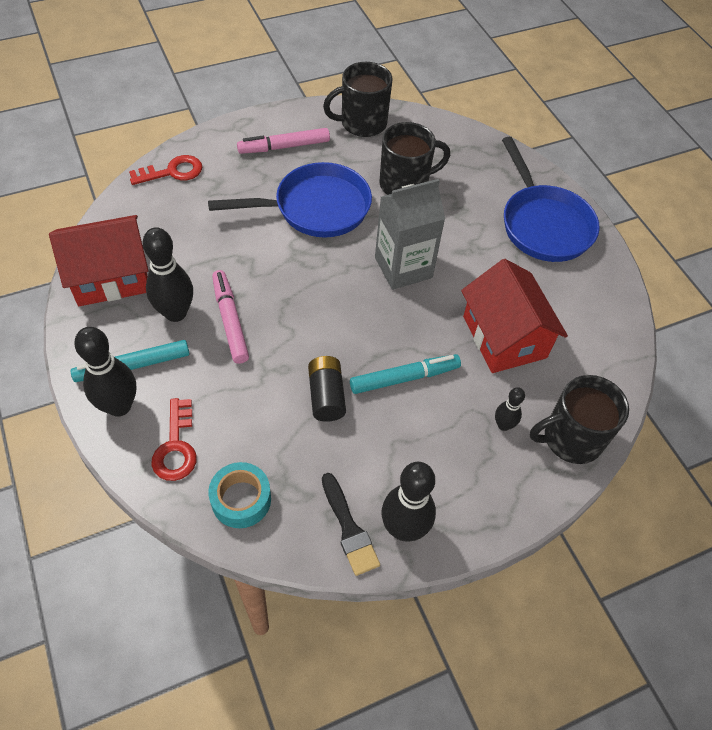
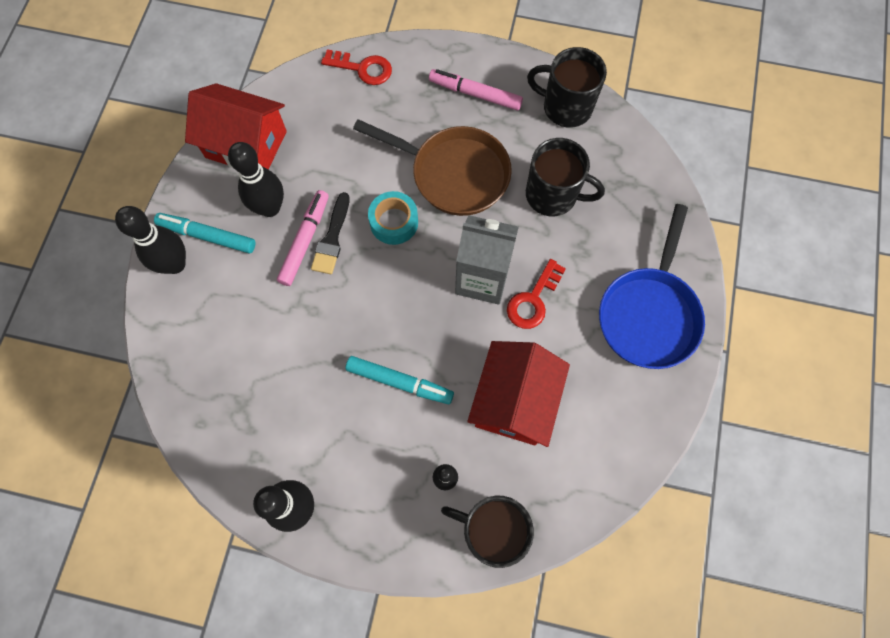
camera: 40 degrees right, 15 degrees up
(176, 447) = (189, 325): red key -> red key (533, 300)
(241, 499) = (202, 399): turquoise tape -> turquoise tape (394, 222)
(316, 208) = (454, 174): blue pan -> brown pan
(326, 396) = (327, 356): black battery -> none
(349, 529) = (258, 477): black brush -> black brush (332, 238)

